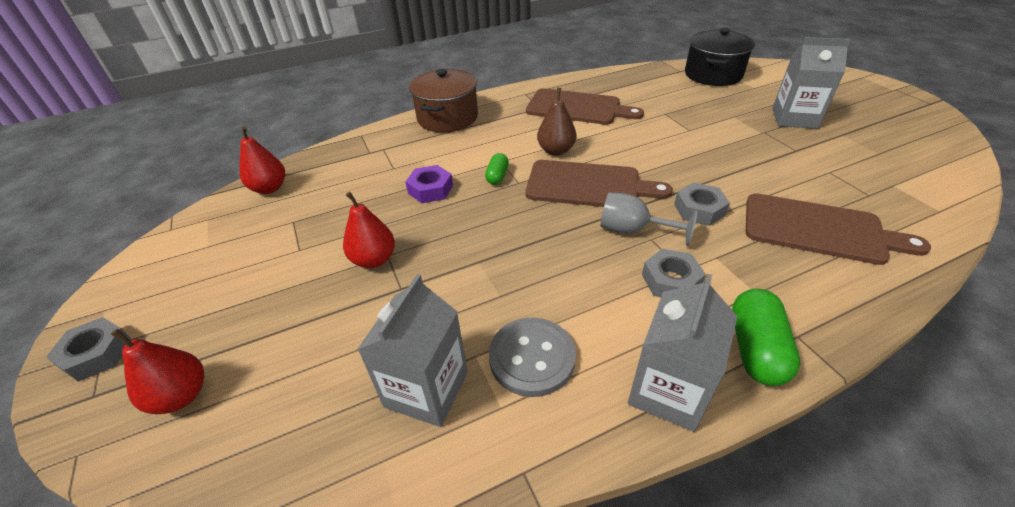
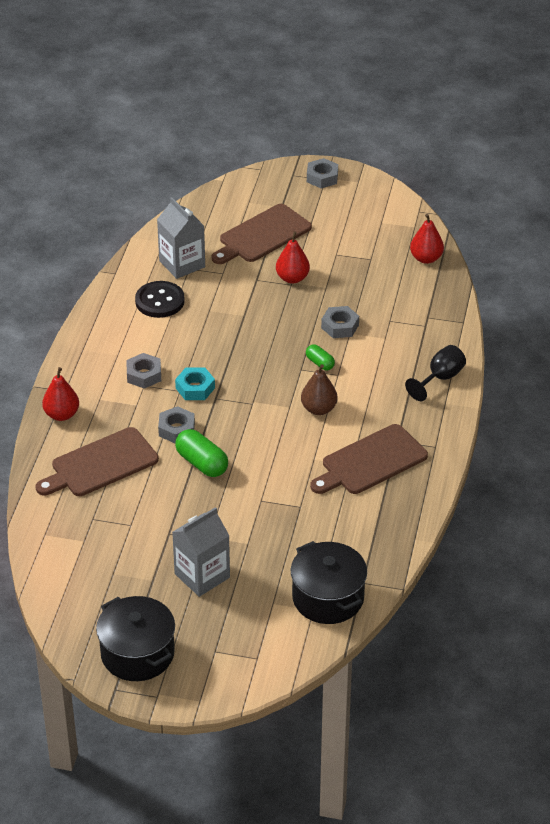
camera: 125 degrees right, 0 degrees up
(181, 396) = (262, 198): red pear -> red pear (62, 414)
(430, 189) = (340, 326): purple nut -> grey nut
(447, 118) = (440, 378): brown pot -> black goblet
(532, 358) = (160, 301): grey button -> black button
(588, 185) = (258, 398): brown cutting board -> brown cutting board (262, 235)
(632, 230) = (195, 388): grey goblet -> turquoise nut
(668, 391) = (95, 330): grey carton -> none
(756, 349) = (77, 371): green capsule -> green capsule (201, 463)
(895, 109) = (137, 653): none -> black pot

